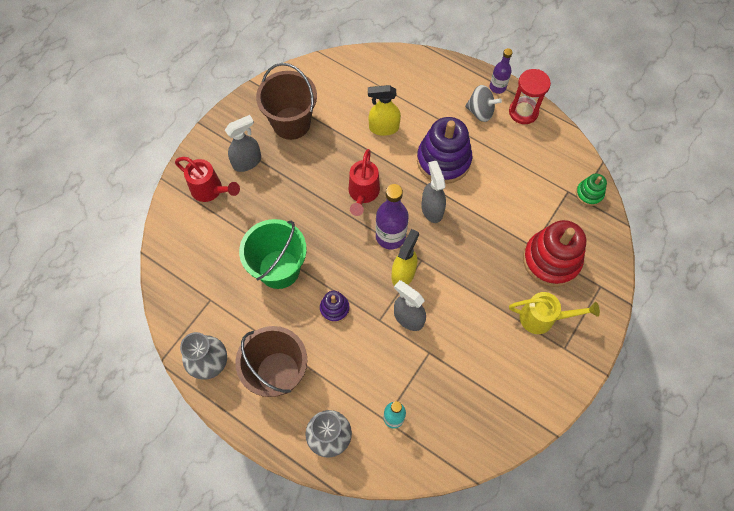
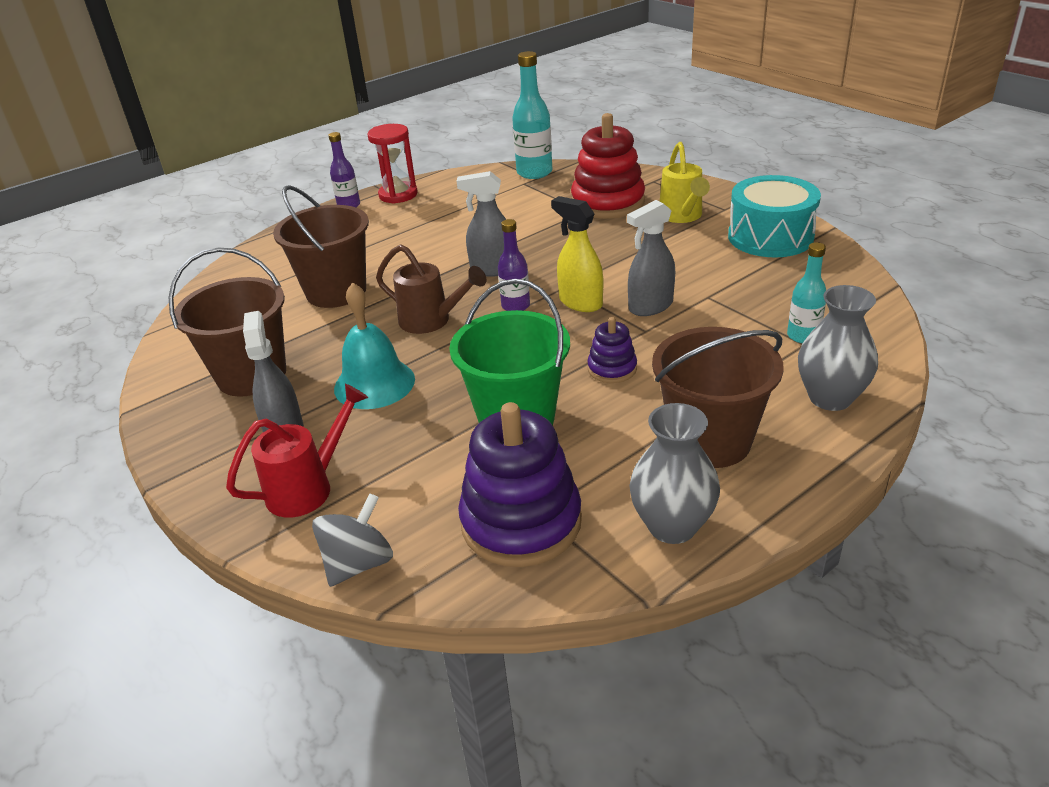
camera: 70 degrees left, 30 degrees down
(296, 187) = (374, 383): none -> turquoise bell
(363, 194) = (431, 321): red watering can -> brown watering can
(383, 128) = (336, 291): yellow spray bottle -> brown bucket
(390, 236) = (515, 306): purple bottle -> purple bottle, size x0.62
(443, 160) = (424, 253): purple stacking toy -> purple stacking toy (521, 522)
(480, 112) = (374, 220): grey spinning top -> grey spinning top (359, 563)
(526, 387) = (770, 237): none -> turquoise drum
(543, 318) = (682, 216): yellow watering can -> yellow watering can turned 150 degrees clockwise
(589, 194) = (534, 172): green stacking toy -> turquoise bottle

